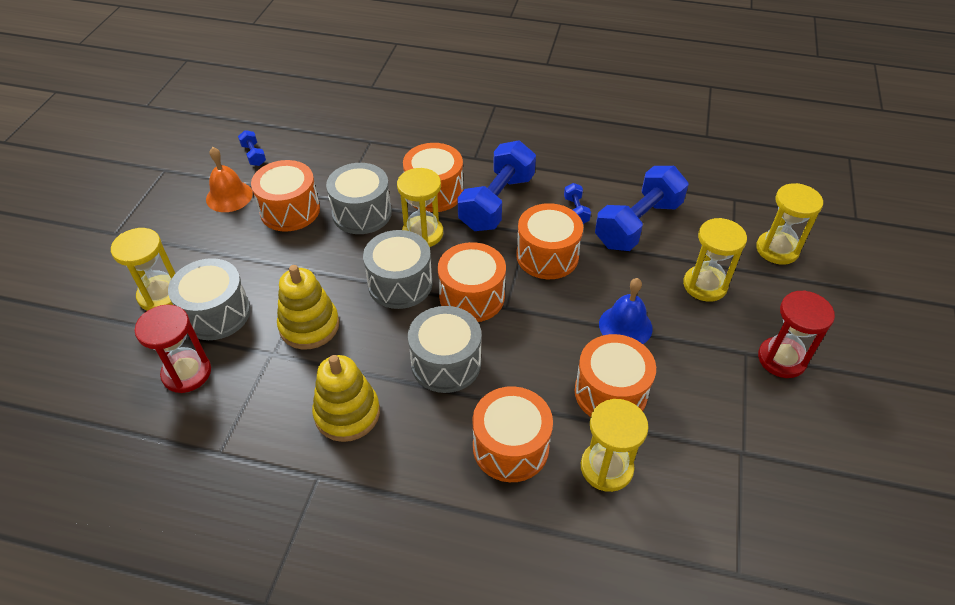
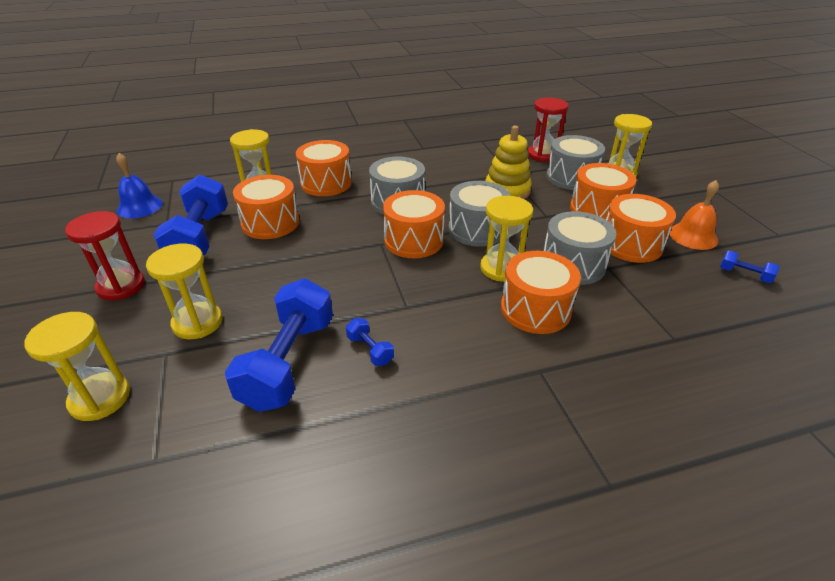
camera: 150 degrees right, 10 degrees down
(347, 413) = (434, 168): yellow stacking toy -> none
(497, 202) = (462, 324): blue dumbbell -> blue dumbbell (199, 237)
(547, 256) = (372, 292): orange drum -> orange drum (597, 209)
(625, 326) = (272, 264): blue bell -> blue bell (139, 206)

